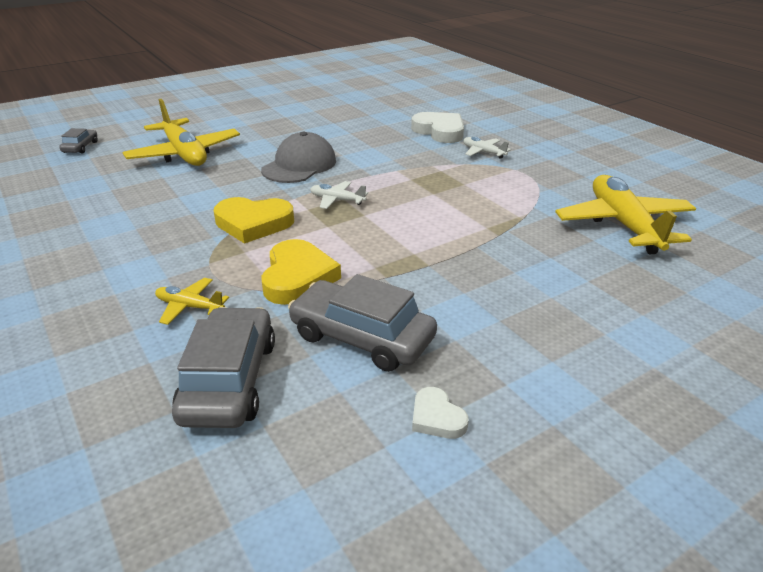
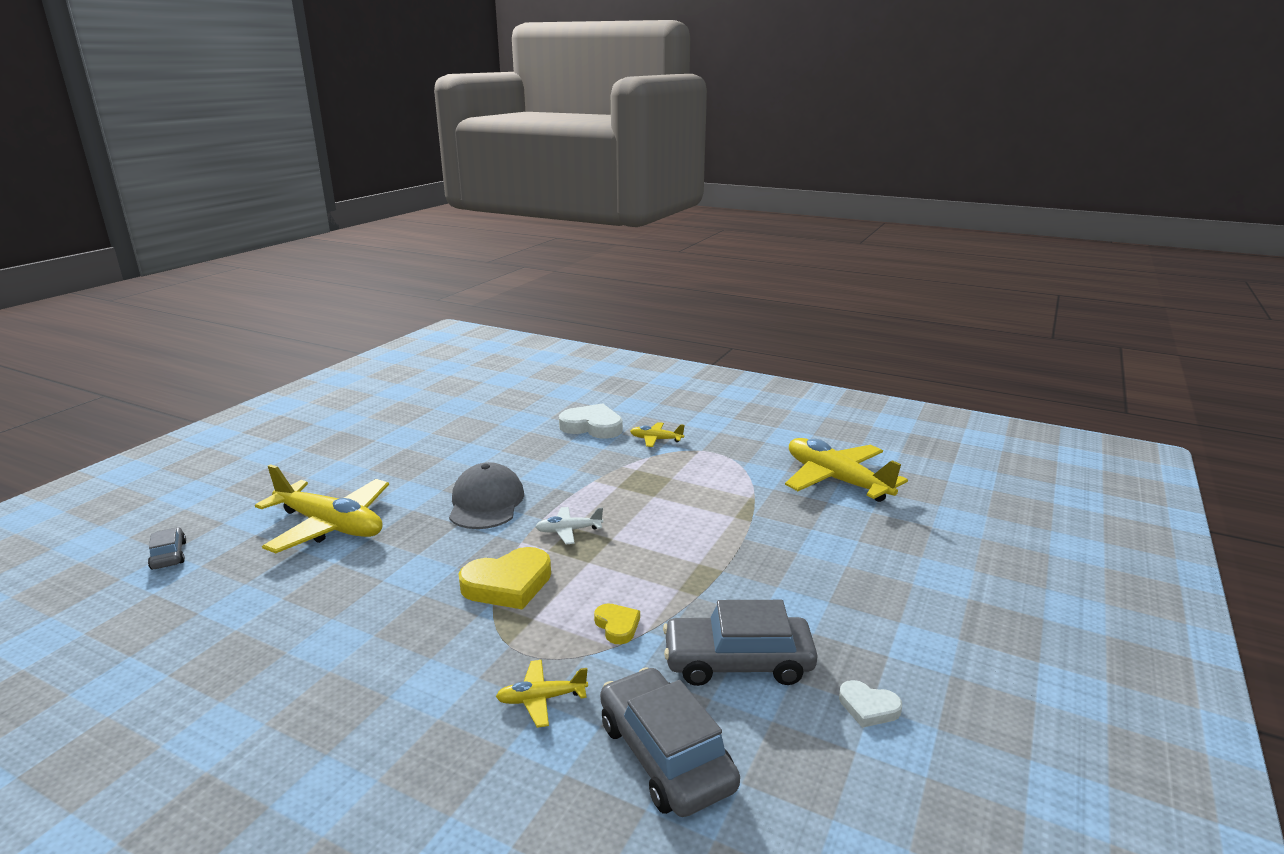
camera: 30 degrees left, 10 degrees down
(297, 277) = (617, 626): yellow heart -> yellow heart, size x0.54
(483, 152) = (656, 439): white plane -> yellow plane

